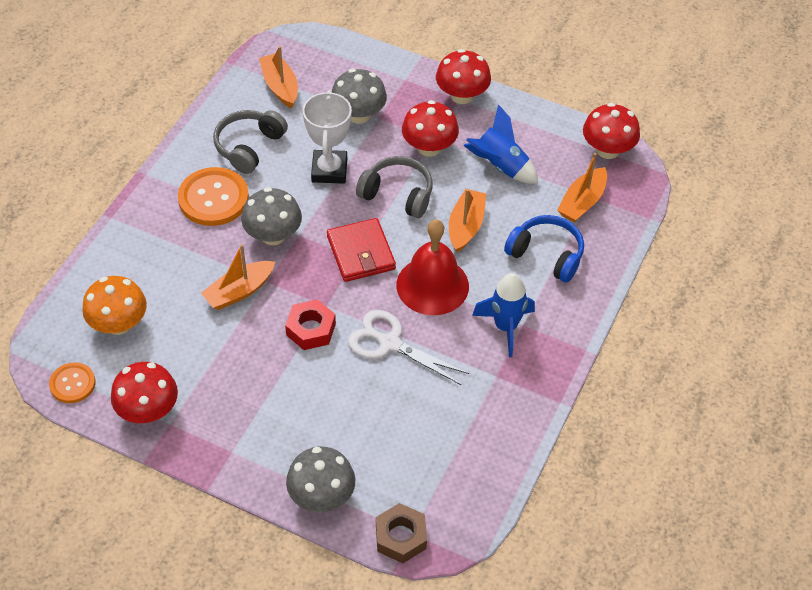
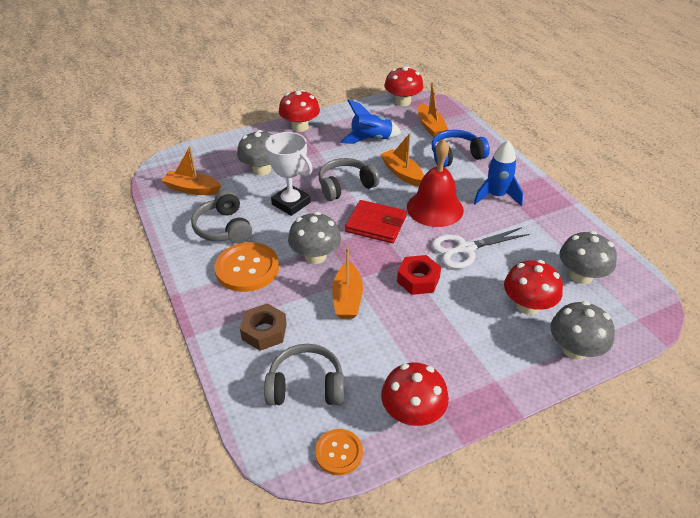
camera: 50 degrees left, 10 degrees down
(119, 323) = (306, 386): orange mushroom -> grey headphones
(401, 537) = (638, 326): brown nut -> brown nut (264, 331)
(429, 147) = (324, 157): red mushroom -> red mushroom (527, 305)
(437, 458) = (581, 276): none -> grey mushroom

